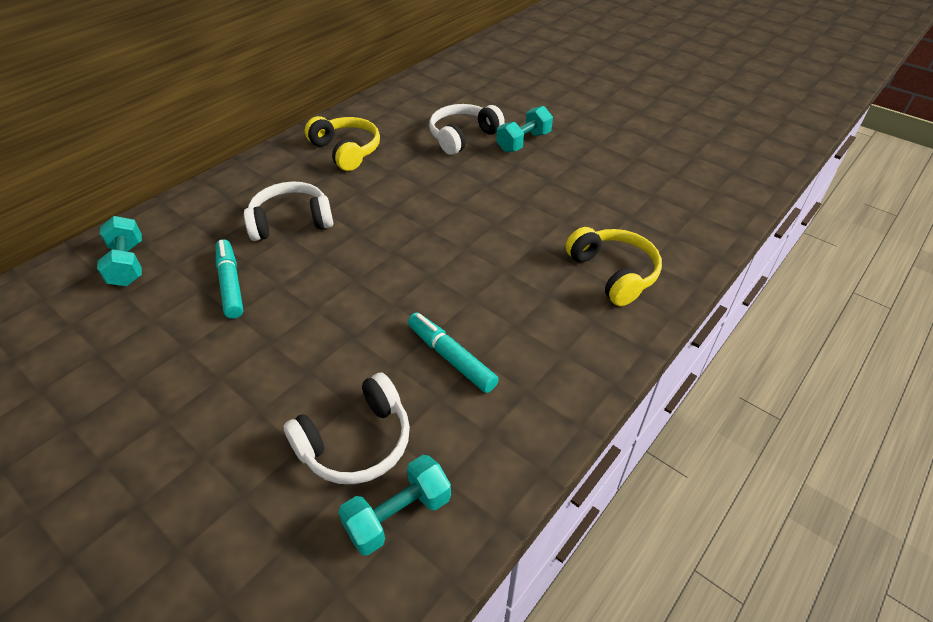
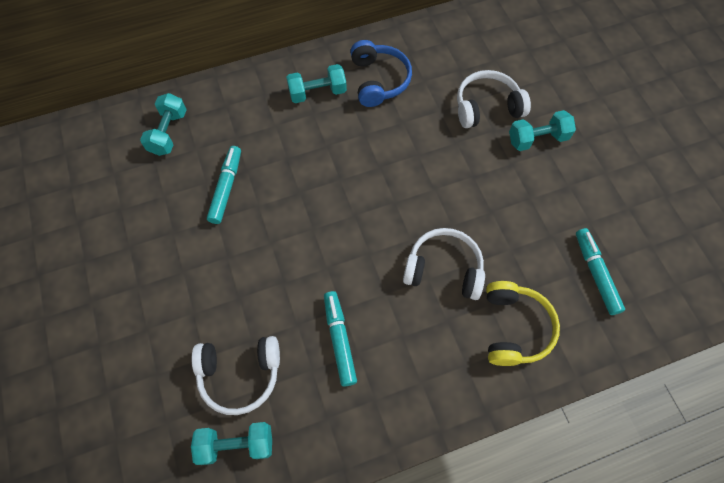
camera: 30 degrees right, 20 degrees up
(288, 178) = (317, 92): none -> turquoise dumbbell
(291, 222) = (296, 144): white headphones -> white headphones (443, 269)
(346, 151) = (378, 80): yellow headphones -> blue headphones
(647, 208) = (595, 273): none -> turquoise marker

